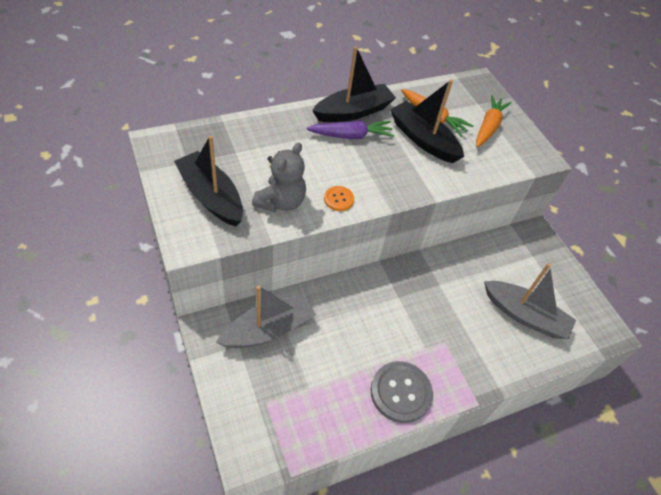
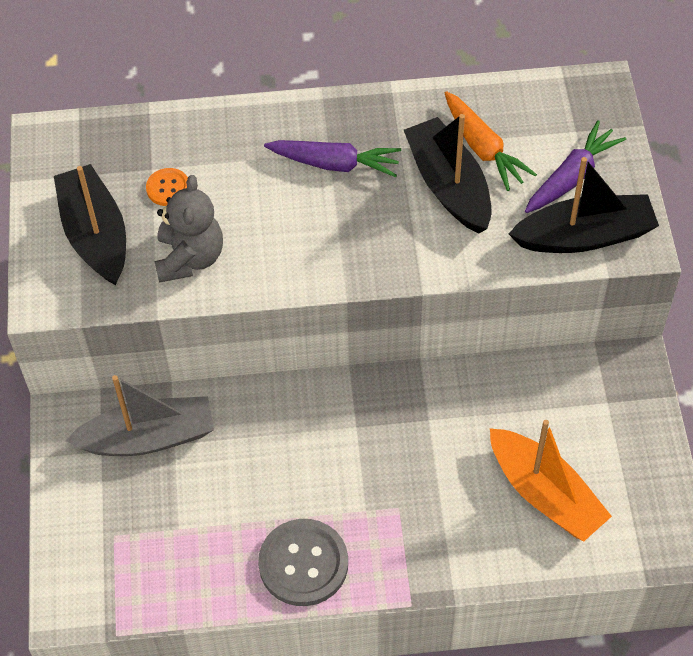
camera: 25 degrees right, 5 degrees up
(281, 202) = (190, 258): grey teddy bear -> grey teddy bear turned 45 degrees counterclockwise
(338, 199) = (275, 267): orange button -> orange button (168, 188)
(353, 112) = (356, 121): black boat -> black boat (585, 236)
(488, 127) = (571, 177): orange carrot -> purple carrot
(525, 315) = (545, 494): grey boat -> orange boat

